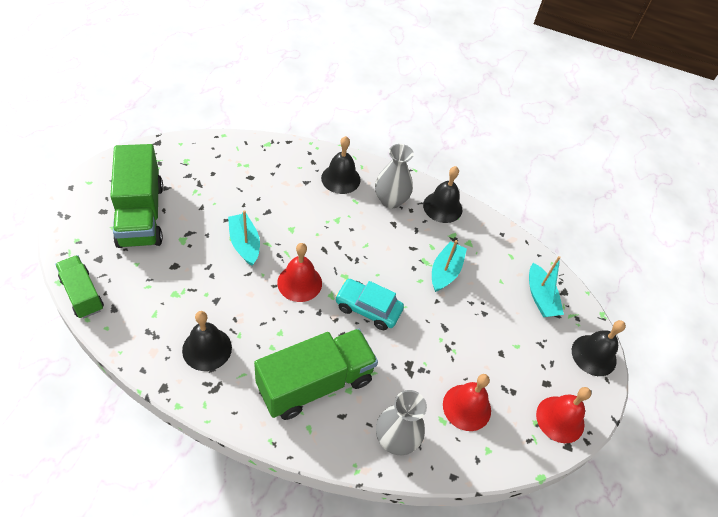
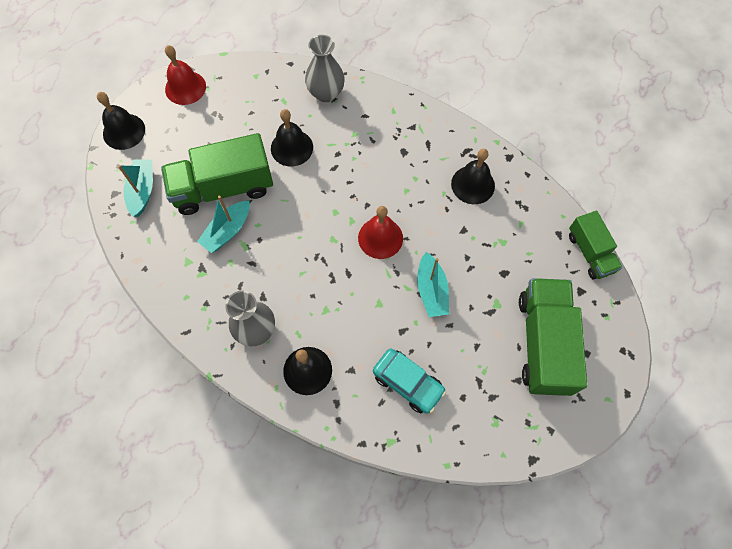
camera: 160 degrees left, 15 degrees up
(315, 383) = (382, 143): green truck -> green truck (223, 188)
(368, 308) = (319, 202): turquoise car -> turquoise car (408, 383)
(442, 207) = (197, 313): black bell -> black bell (292, 147)
(466, 407) = (259, 107): red bell -> none

